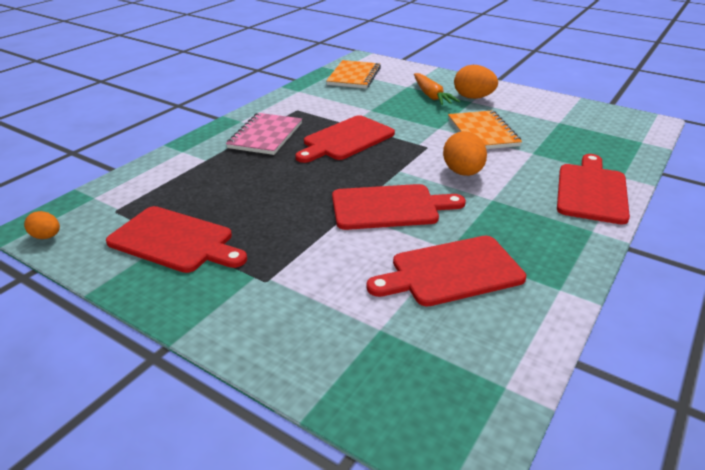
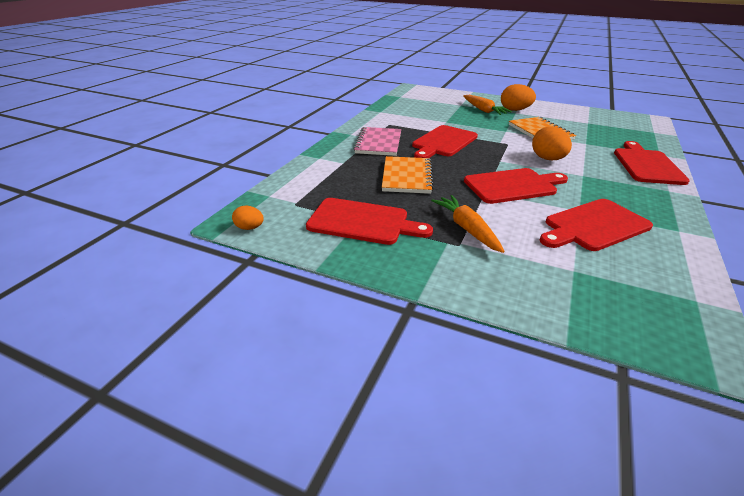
camera: 10 degrees left, 0 degrees up
(290, 261) = (467, 229): none -> orange carrot
(354, 76) = (415, 100): orange notebook -> orange notebook (407, 176)

